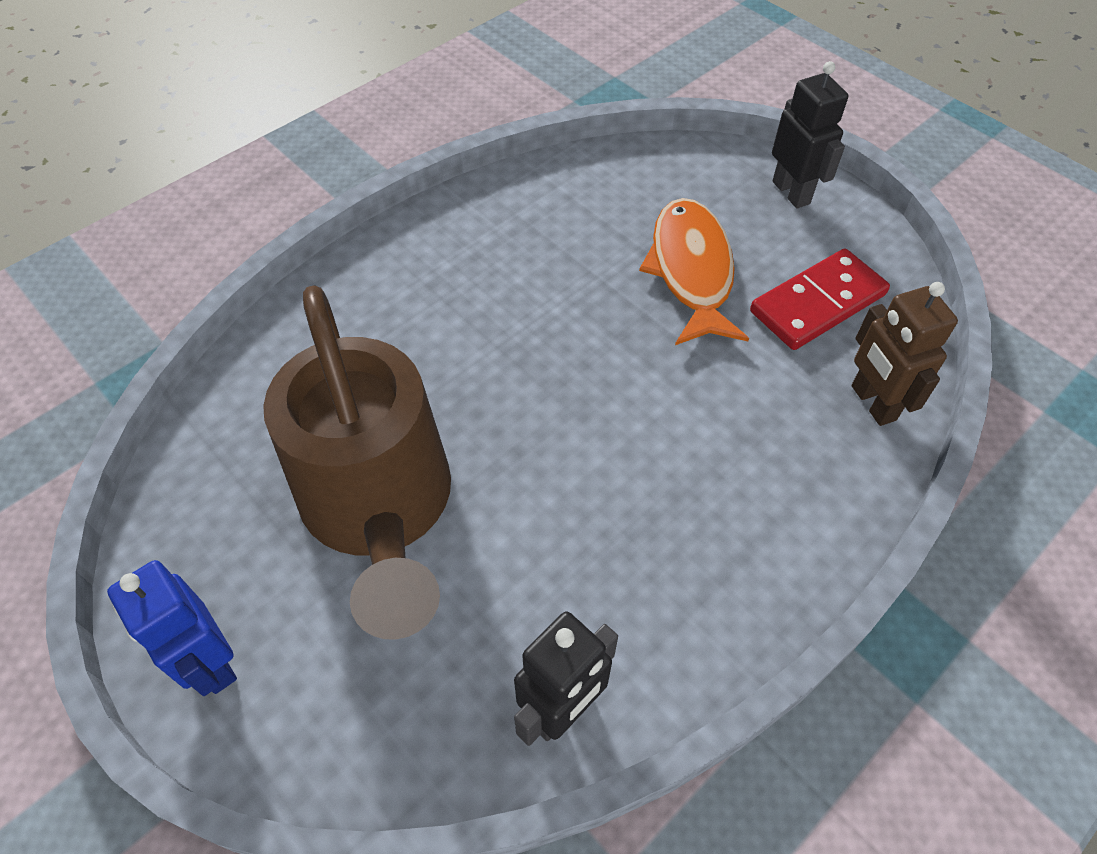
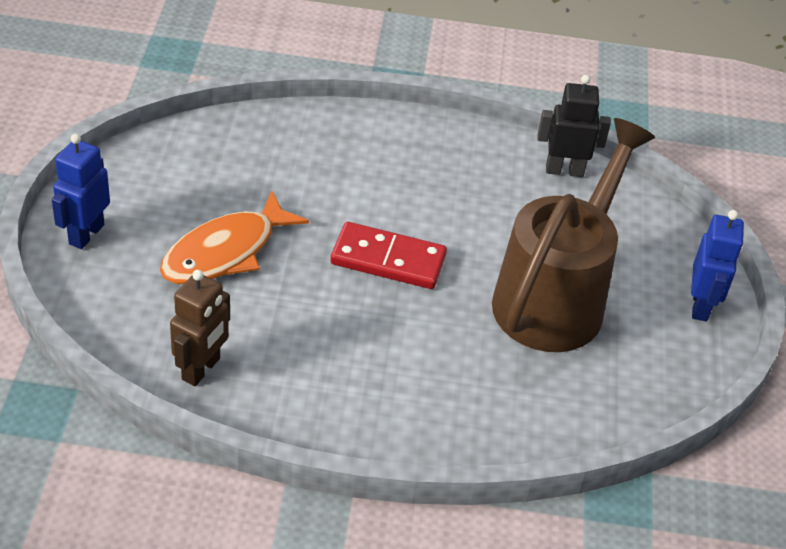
camera: 135 degrees left, 10 degrees down
(791, 192) = (86, 234): black robot -> blue robot
(817, 303) = (197, 180): red domino -> red domino (388, 260)
(872, 403) = (262, 131): brown robot -> brown robot (201, 369)

